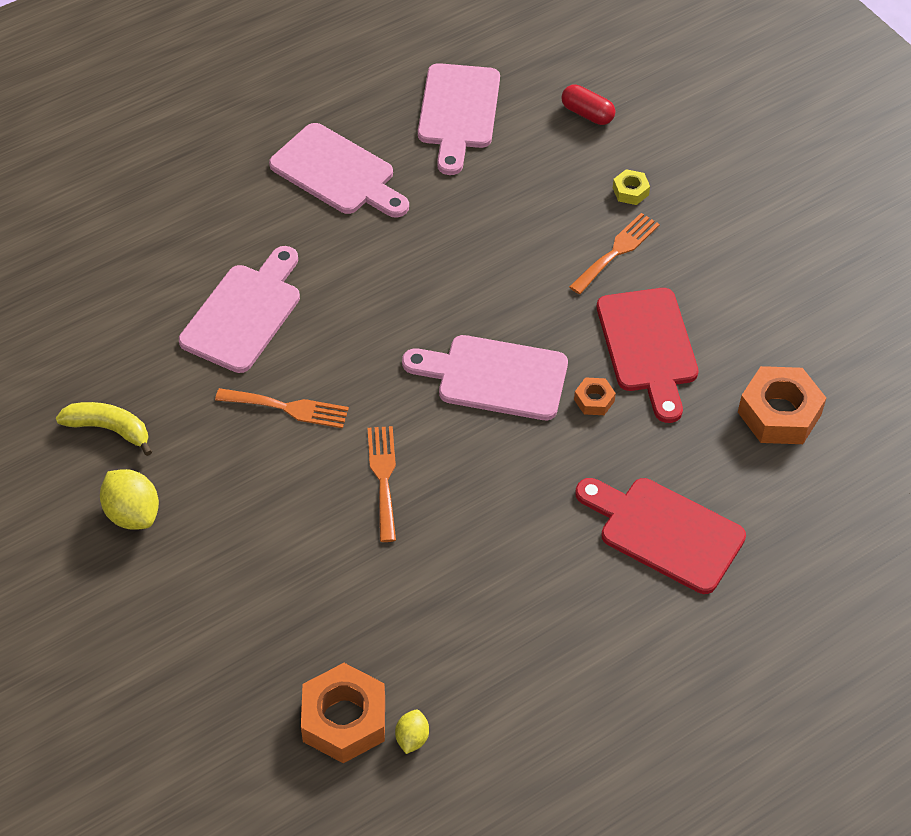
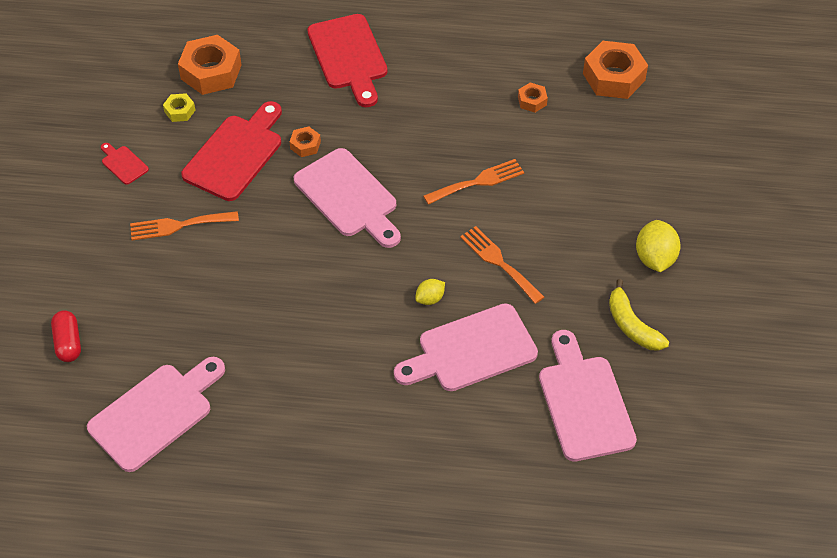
camera: 140 degrees left, 0 degrees up
(337, 173) = (299, 423): pink cutting board -> pink cutting board (584, 402)
(383, 477) = (478, 182): orange fork -> orange fork turned 150 degrees counterclockwise
(411, 617) = (532, 101): none -> orange nut
(412, 738) = (584, 49): yellow lemon -> yellow lemon (430, 299)
(630, 191) = (117, 261): yellow nut -> yellow nut (180, 111)
(736, 270) = (123, 164): none -> red cutting board

